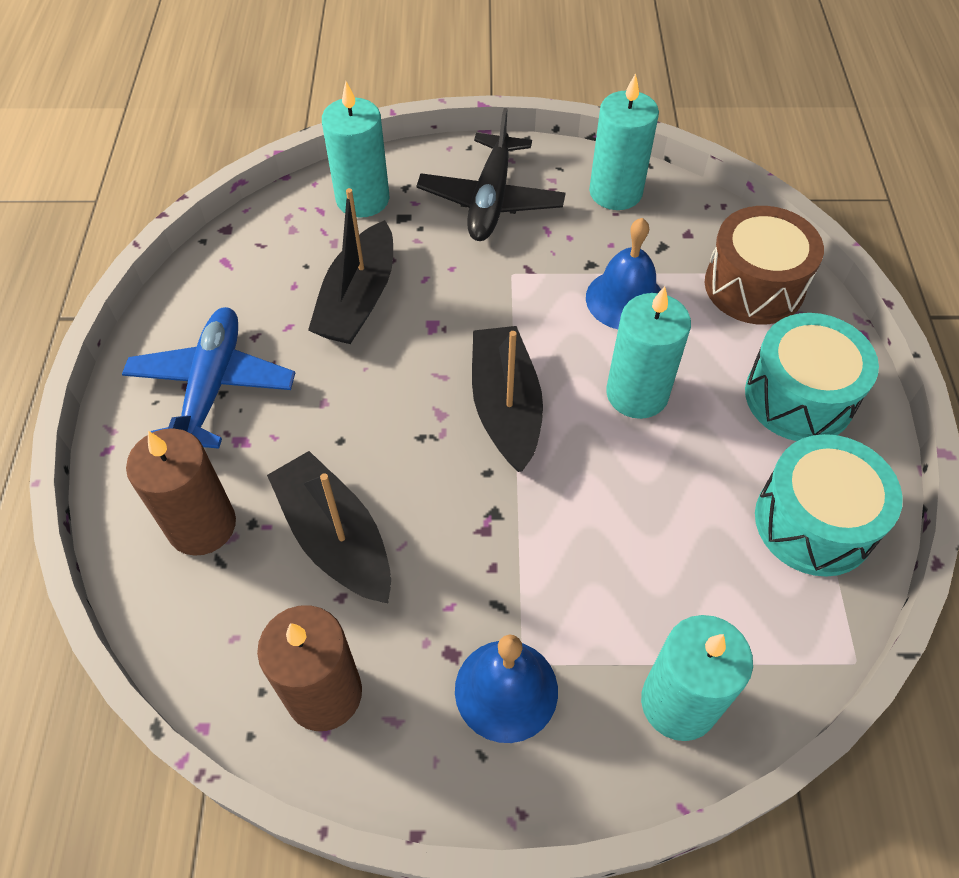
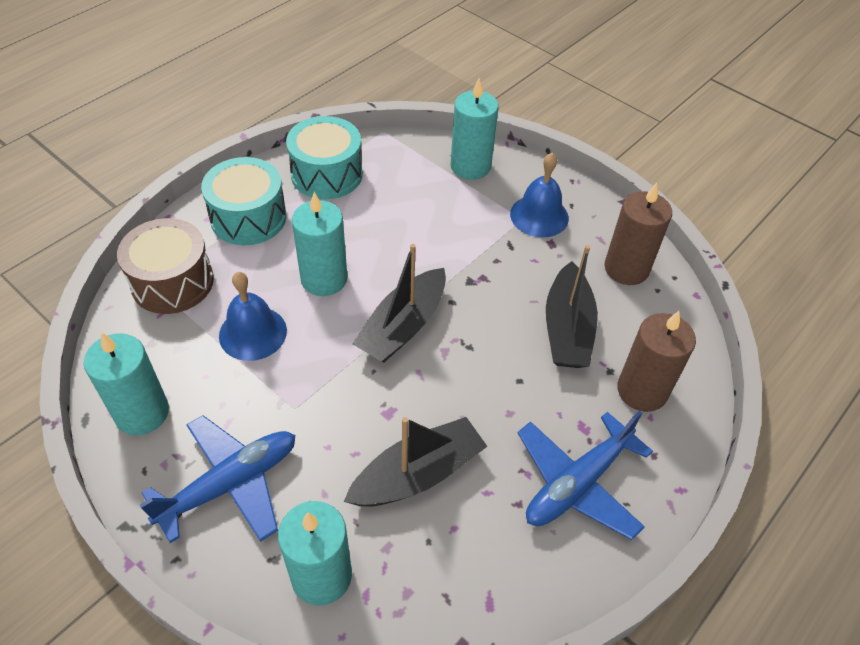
camera: 140 degrees left, 5 degrees down
(491, 200) = (230, 484): black plane -> blue plane

